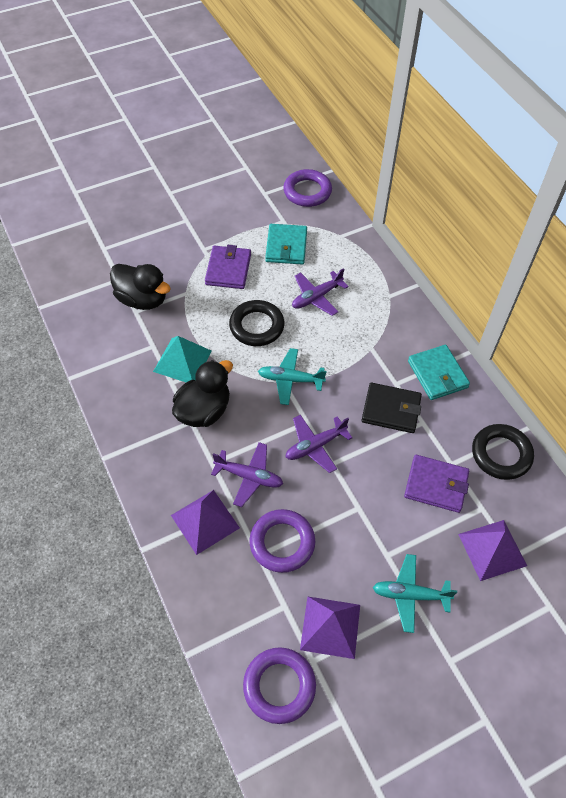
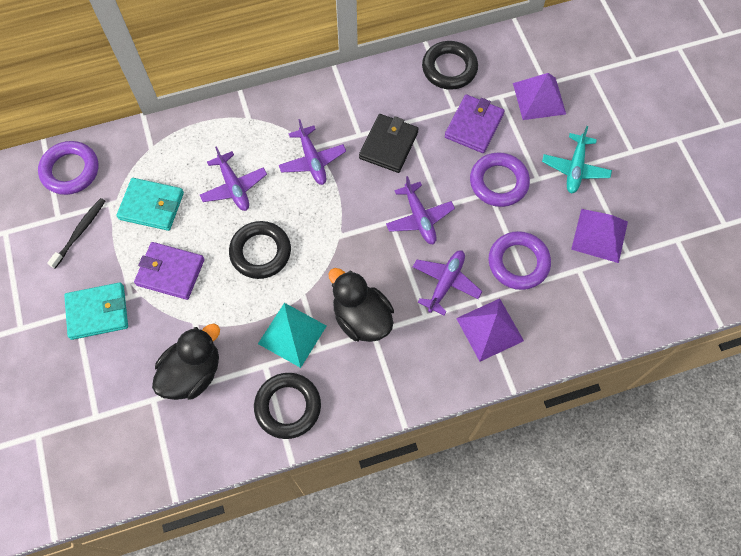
camera: 80 degrees left, 10 degrees up
(117, 367) = (288, 406): none -> black ring
(254, 208) = (80, 231): none -> black toothbrush
(279, 686) = (649, 283): purple ring -> purple ring (498, 182)
(290, 380) = (337, 229): turquoise plane -> none
(357, 350) = (312, 160): none -> purple plane
(437, 374) = (355, 97): turquoise wallet -> turquoise wallet (98, 312)

